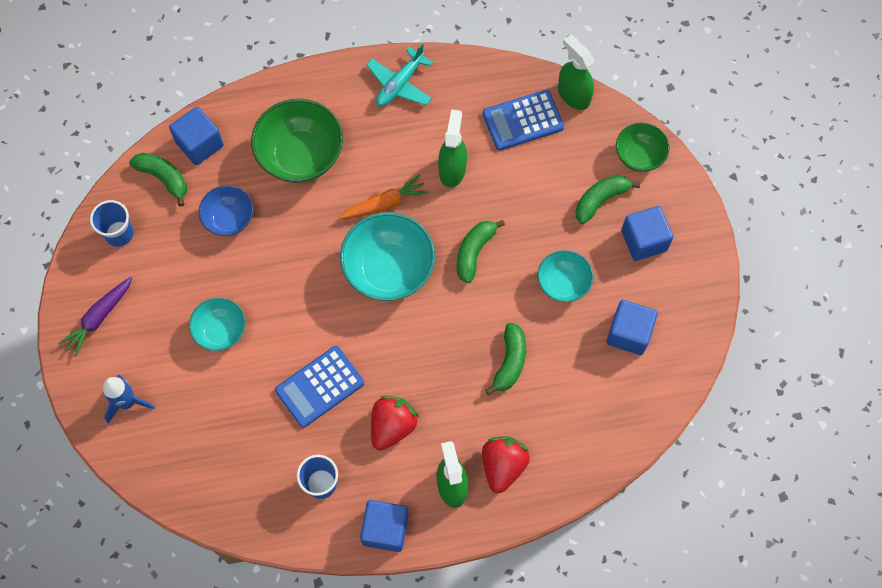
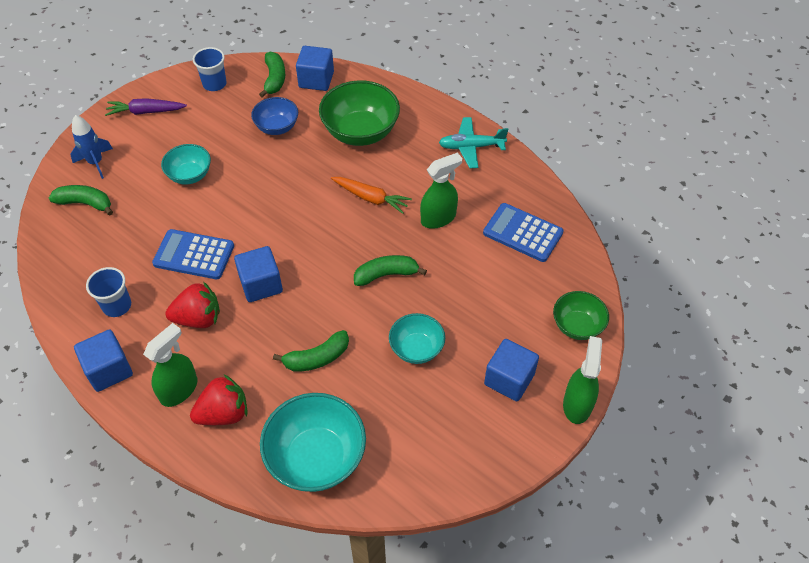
camera: 50 degrees right, 15 degrees down
(388, 269) = (322, 234): turquoise bowl -> turquoise bowl (316, 457)
(573, 95) = (579, 249): green spray bottle -> green spray bottle (577, 404)
(600, 200) = (512, 326): green banana -> green banana (85, 203)
(629, 333) = (418, 425): blue cube -> blue cube (261, 284)

